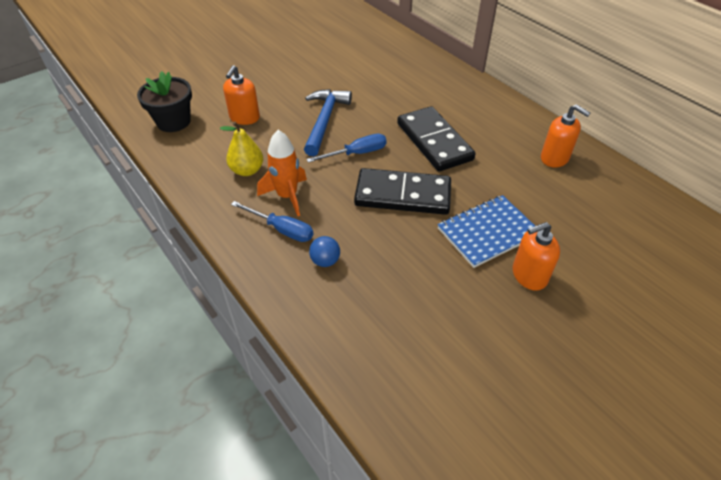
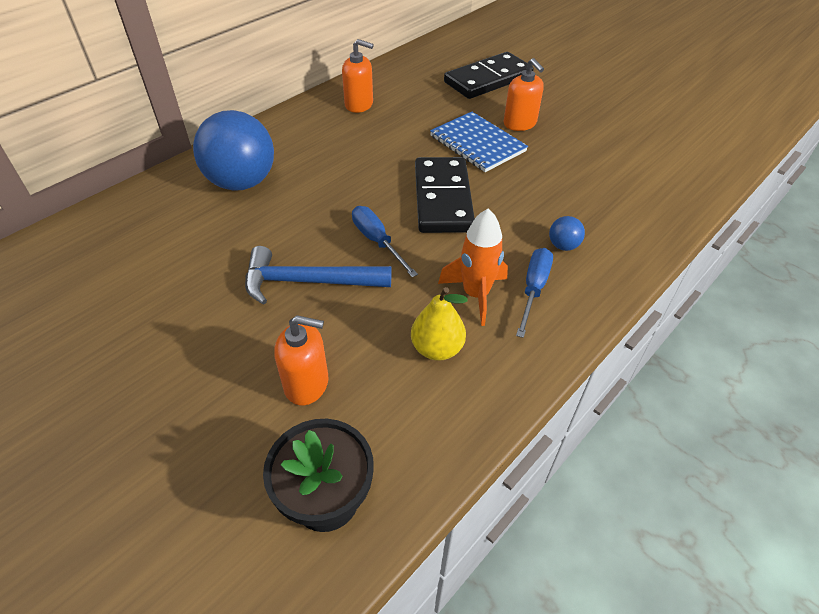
camera: 100 degrees left, 0 degrees up
(434, 141) = (343, 180): black domino -> black domino (488, 79)
(436, 94) = (242, 182): none -> blue ball
(554, 158) = (359, 105): orange soap dispenser -> orange soap dispenser turned 75 degrees clockwise

